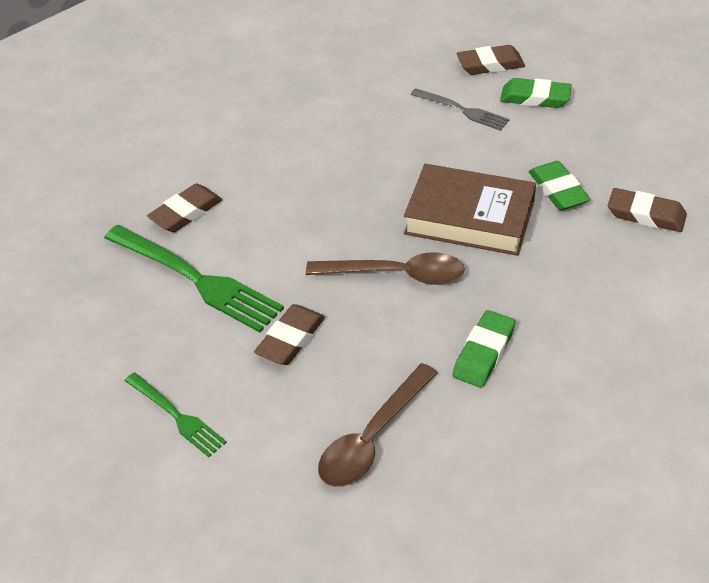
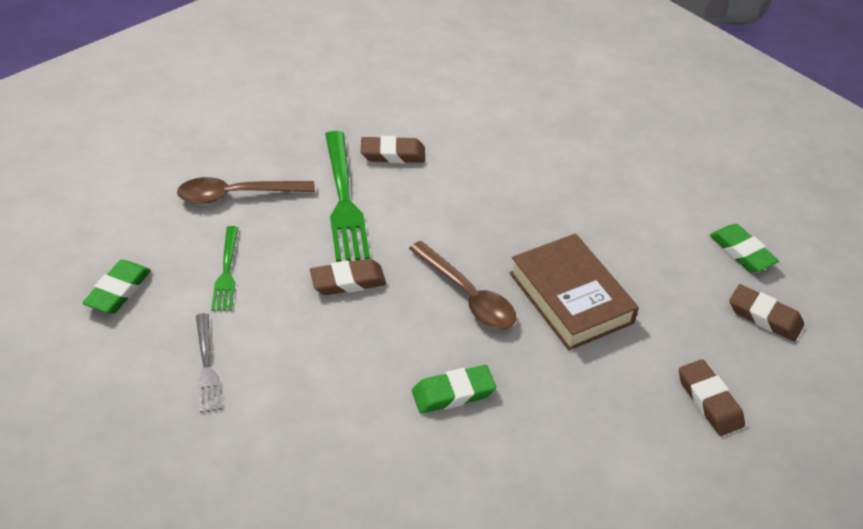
camera: 40 degrees right, 0 degrees up
(372, 437) = (312, 382): brown spoon -> brown spoon (237, 195)
(462, 110) = (670, 221): grey fork -> grey fork (207, 366)
(490, 65) = (739, 204): brown eraser -> brown eraser (764, 317)
(558, 190) = (664, 330): green eraser -> green eraser (118, 291)

